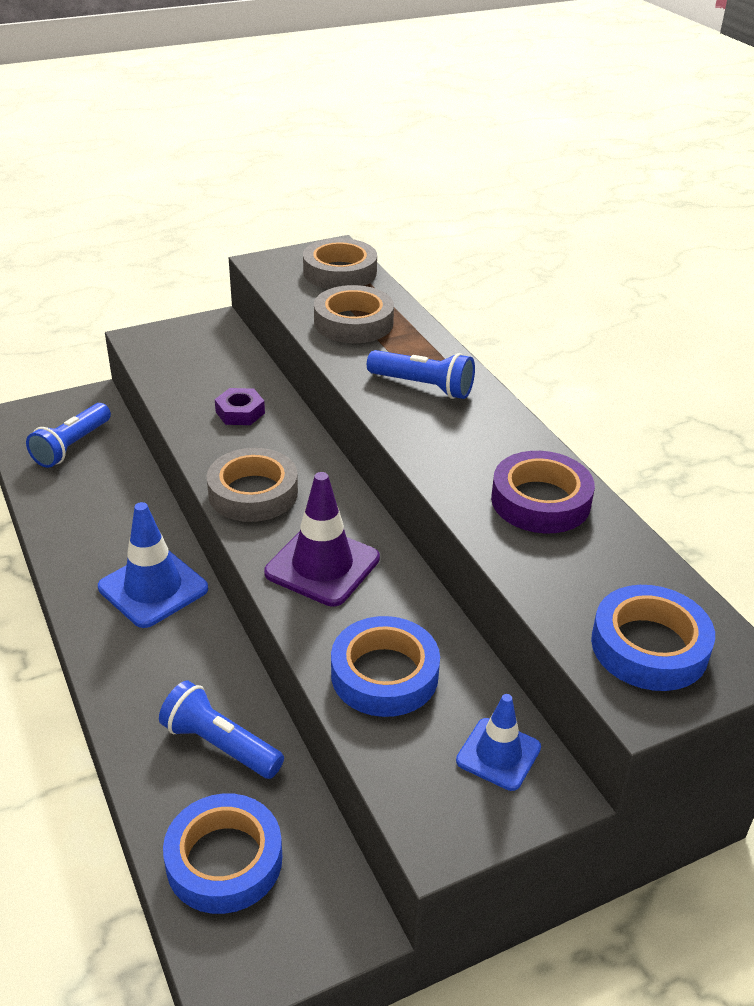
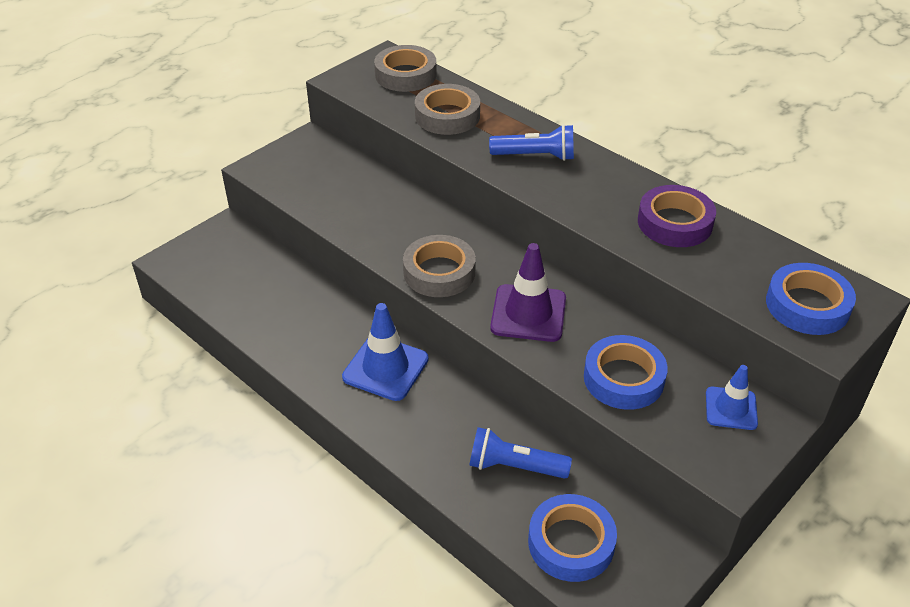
camera: 20 degrees left, 5 degrees up
(72, 446) = (238, 273): blue flashlight -> none
(240, 412) = (383, 210): purple nut -> none

